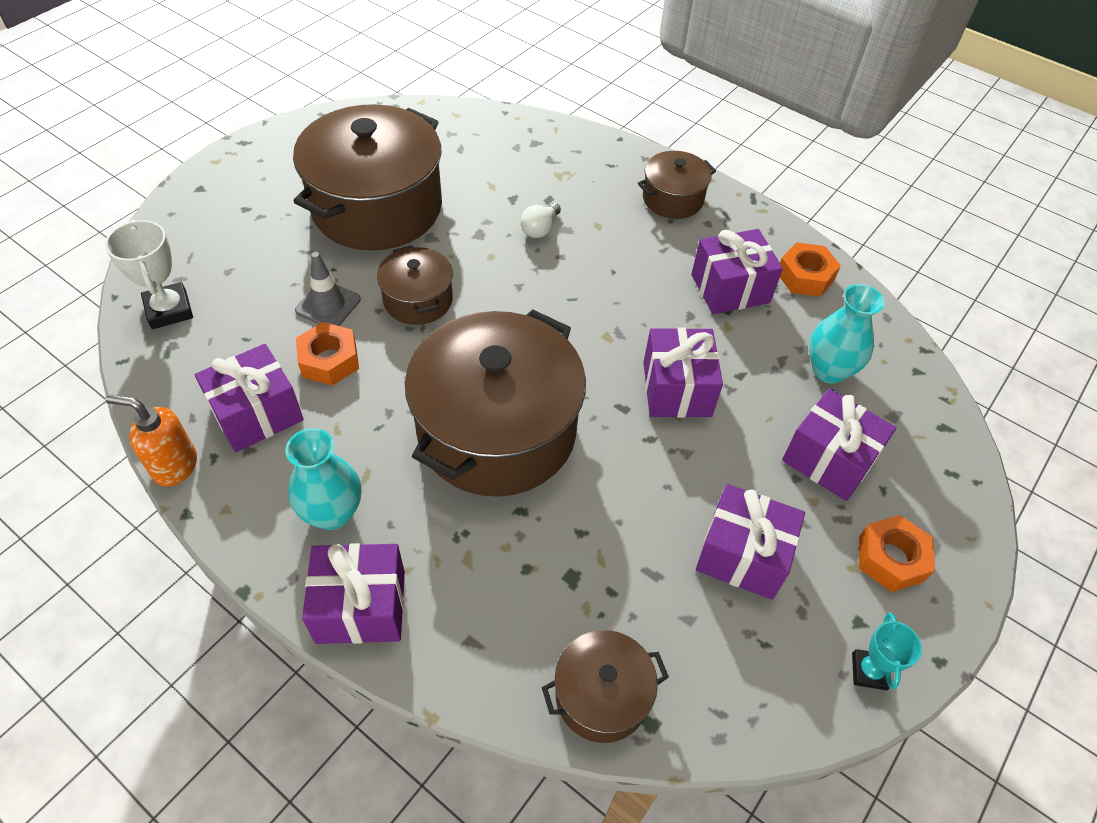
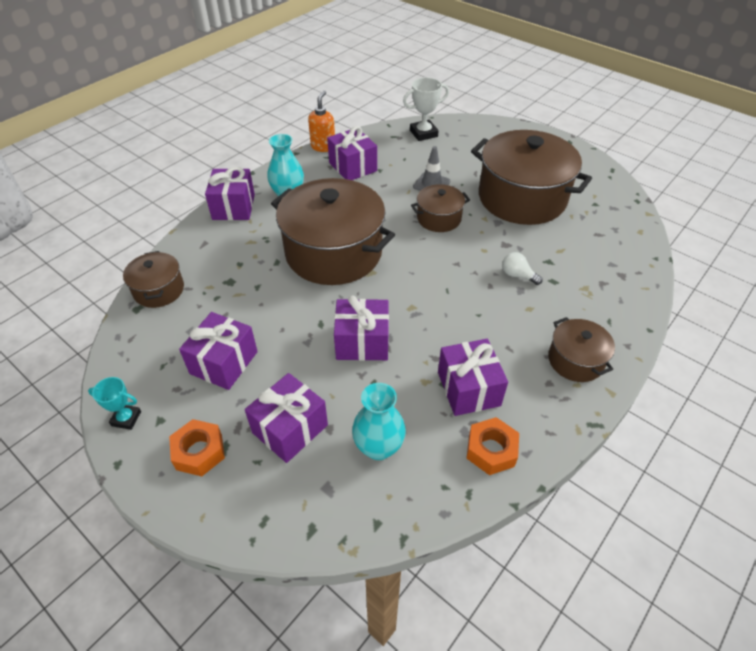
camera: 95 degrees right, 5 degrees down
(329, 360) = (389, 187): orange nut -> none

